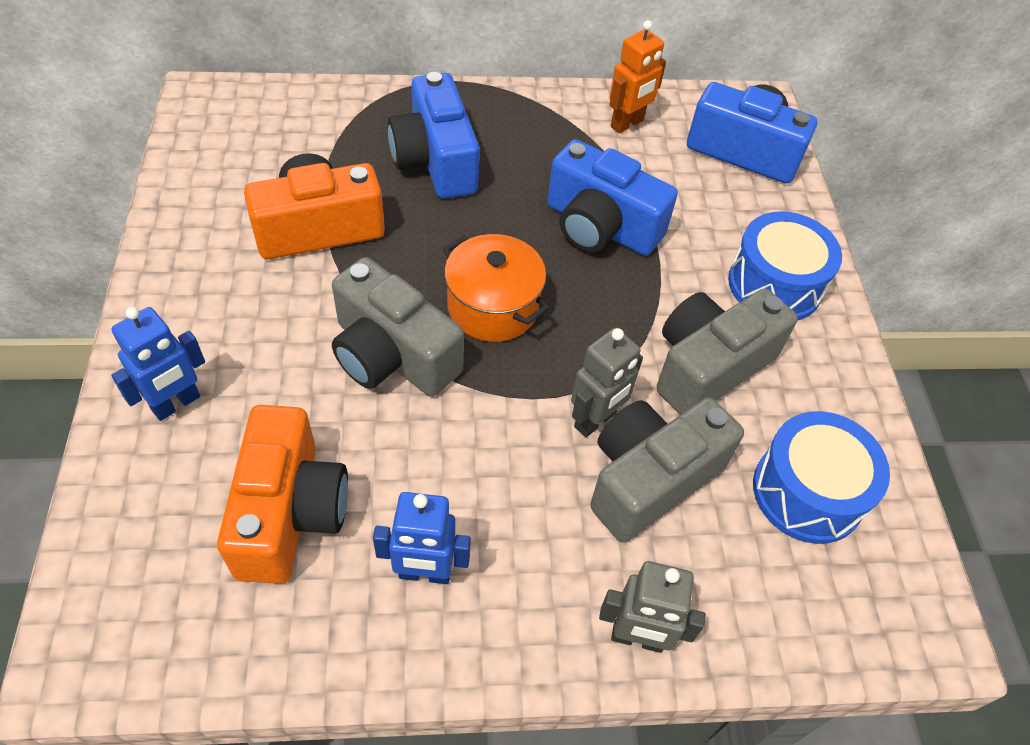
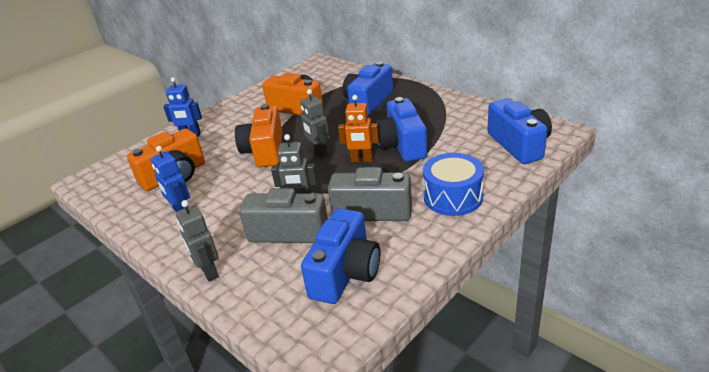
camera: 55 degrees right, 20 degrees down
(392, 355) = (265, 151): grey camera -> orange camera
(493, 307) = (319, 152): orange pot -> grey robot
(627, 124) = (471, 116): orange robot -> orange robot (361, 160)
(807, 492) = (345, 273): blue drum -> blue camera

